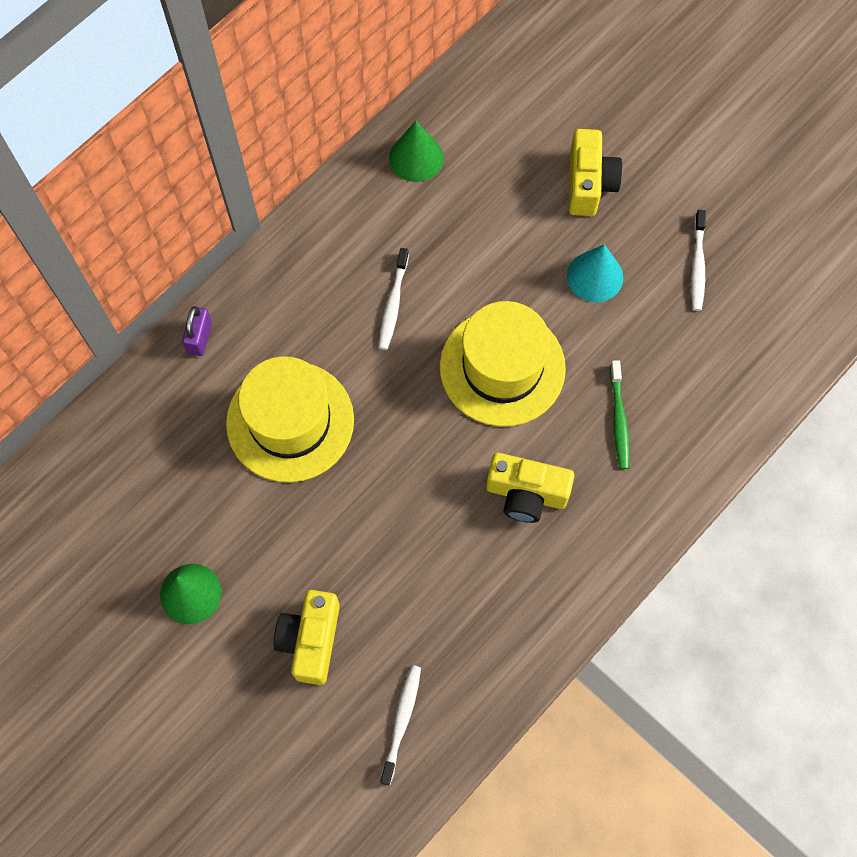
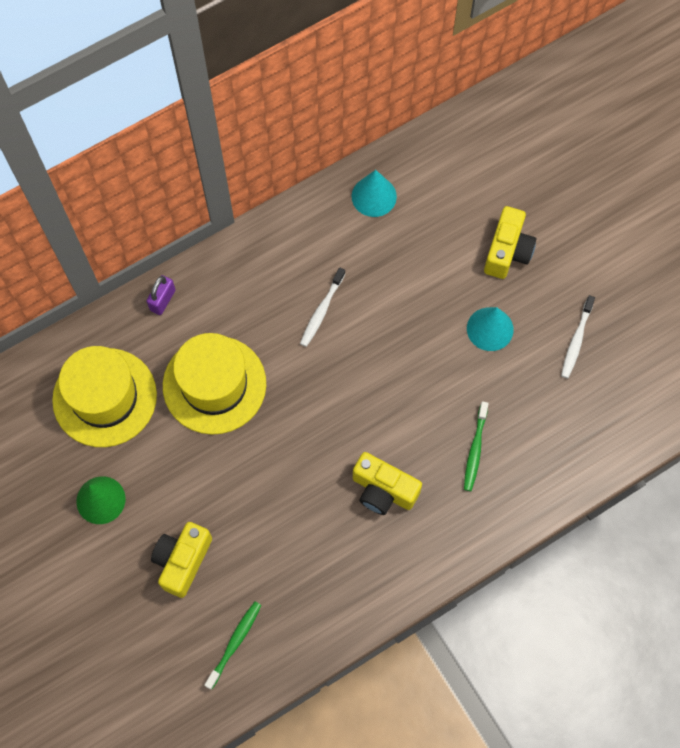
camera: 15 degrees right, 0 degrees up
(401, 721) = (235, 643): white toothbrush -> green toothbrush
(416, 157) = (374, 196): green cone -> turquoise cone
(502, 367) = (394, 384): yellow hat -> yellow hat (105, 397)

